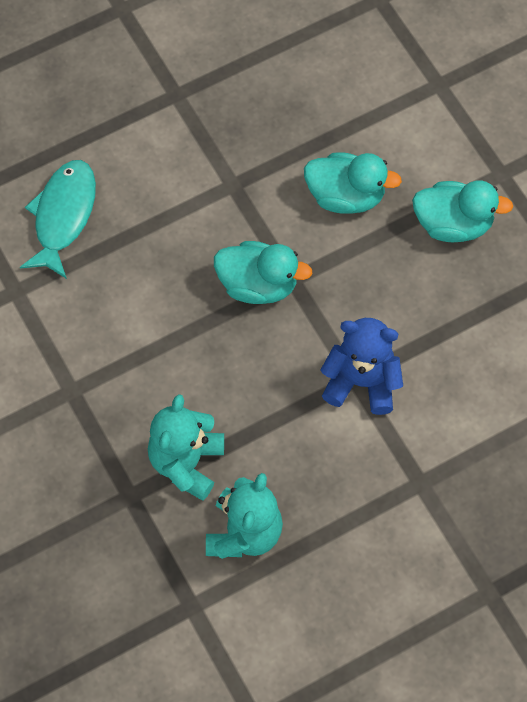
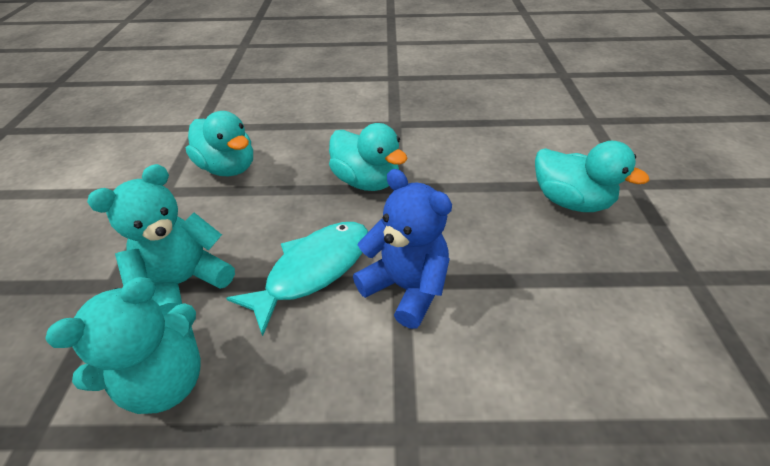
camera: 30 degrees right, 20 degrees down
(63, 216) = (269, 104): turquoise fish -> turquoise fish (313, 270)
(346, 196) = (479, 154): turquoise duck -> turquoise duck (228, 168)

